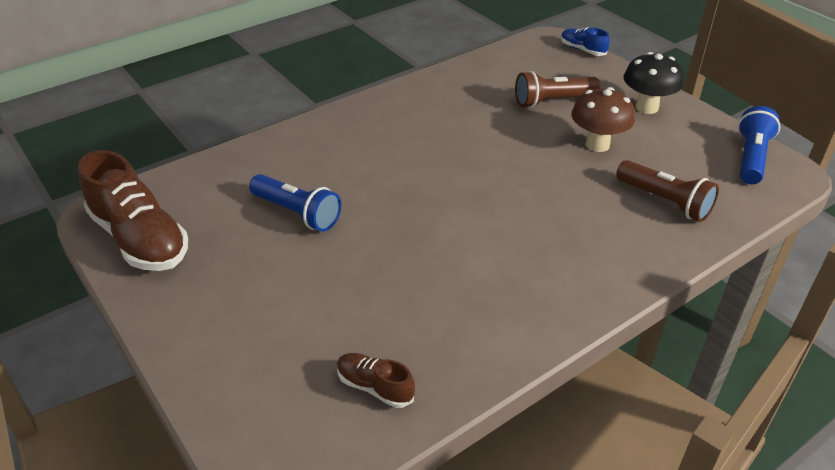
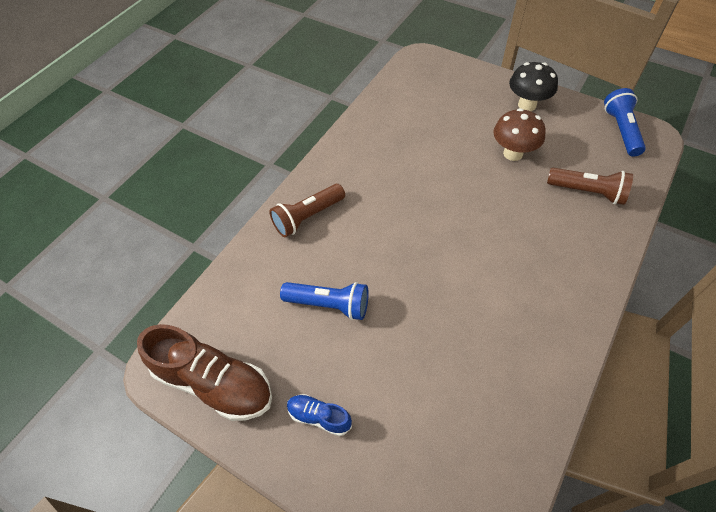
camera: 20 degrees left, 15 degrees up
(375, 387) = (489, 450): brown shoe -> none
(552, 101) = (457, 121): brown flashlight -> brown flashlight (308, 217)
(582, 50) = (450, 61): blue shoe -> blue shoe (319, 417)

